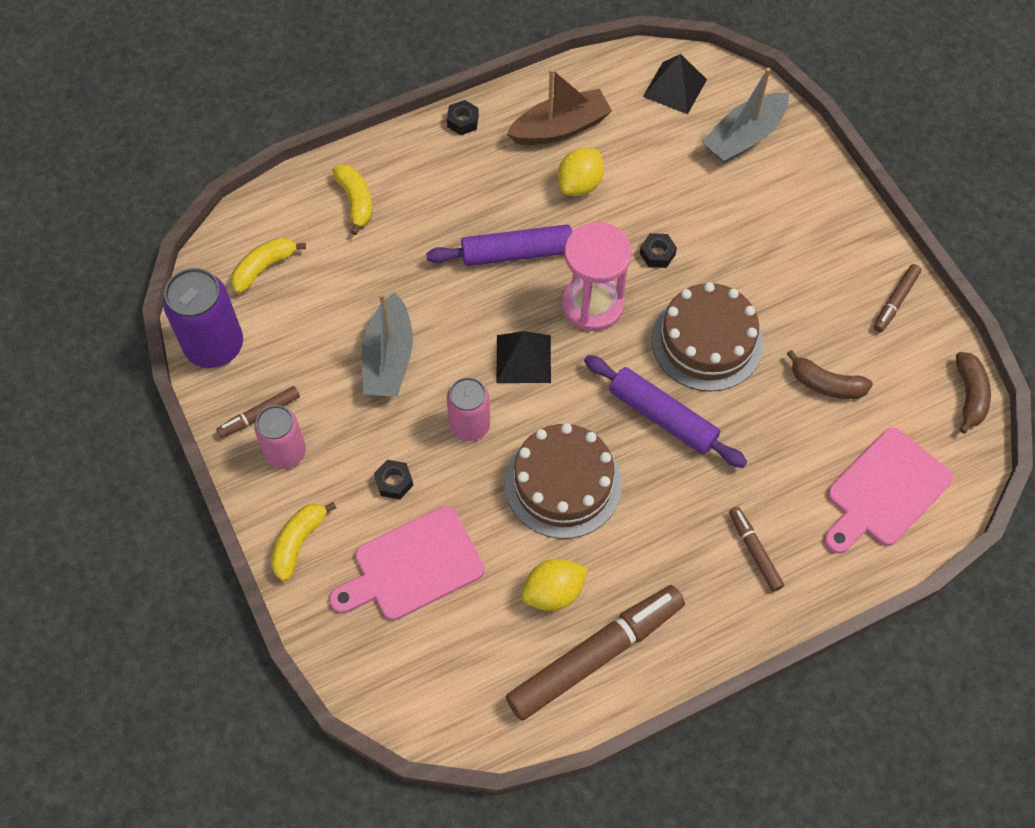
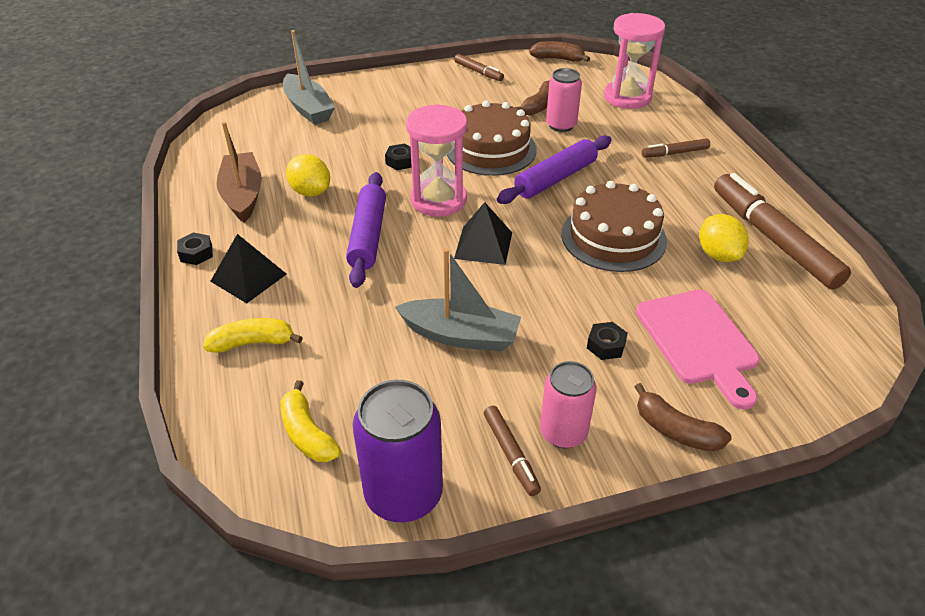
camera: 80 degrees left, 20 degrees down
(298, 542) = (675, 430): yellow banana -> brown banana
(469, 425) = (548, 286): pink can -> pink can (561, 125)
(674, 88) = (239, 132): black pyramid -> black pyramid (248, 277)
(884, 491) = (627, 97): pink cutting board -> pink hourglass

